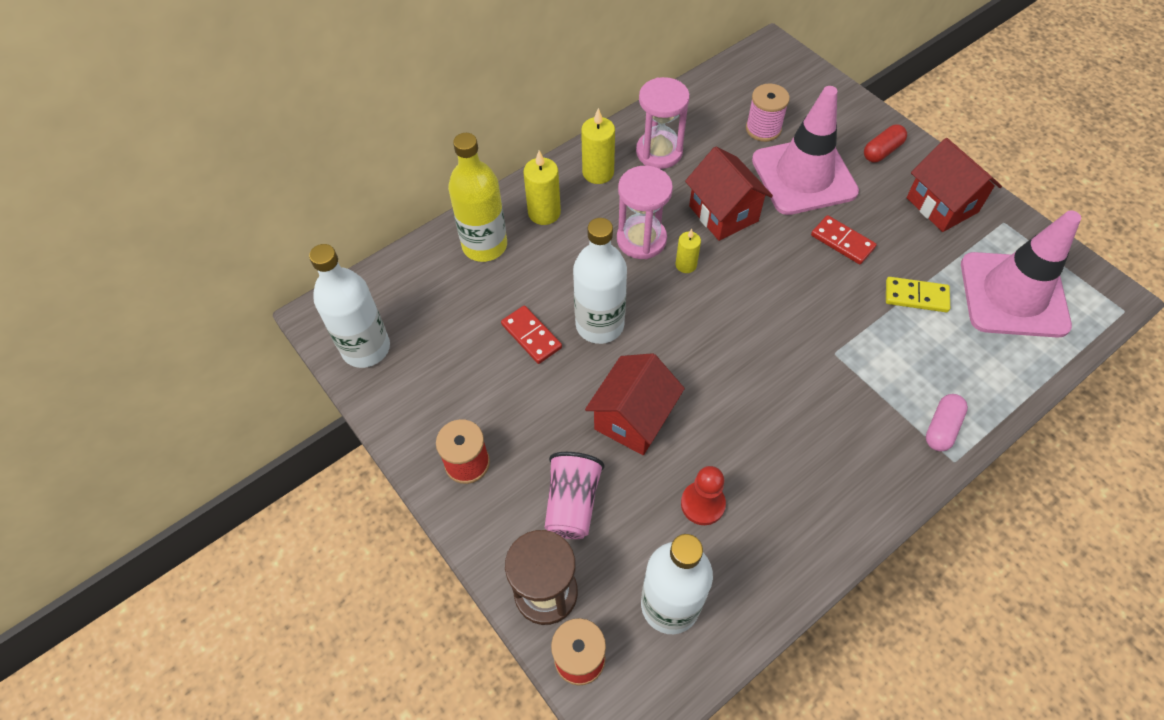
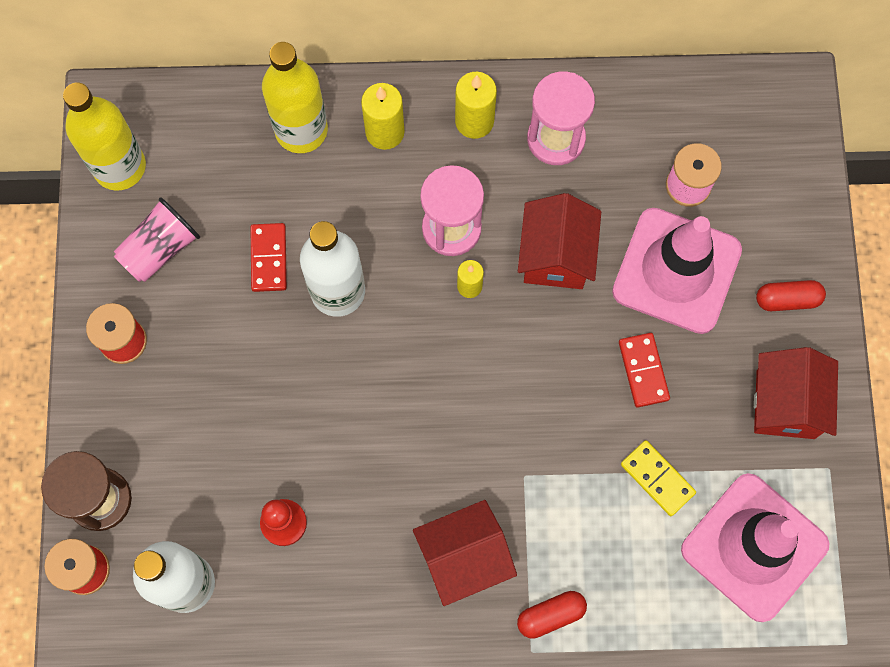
camera: 35 degrees right, 15 degrees up
(366, 348) = (119, 167): white bottle -> yellow bottle
(572, 503) = (179, 441): pink cup -> pink cup (160, 249)
(633, 418) = (291, 404): red house -> red house (464, 557)
(941, 428) = (551, 615): pink capsule -> red capsule

